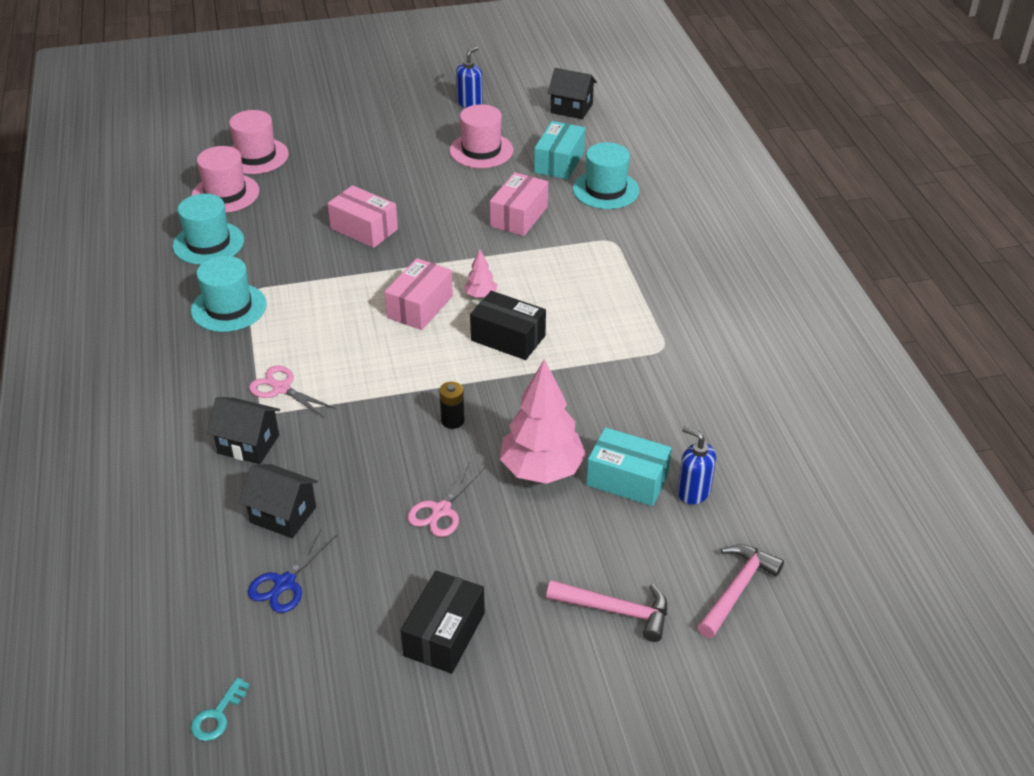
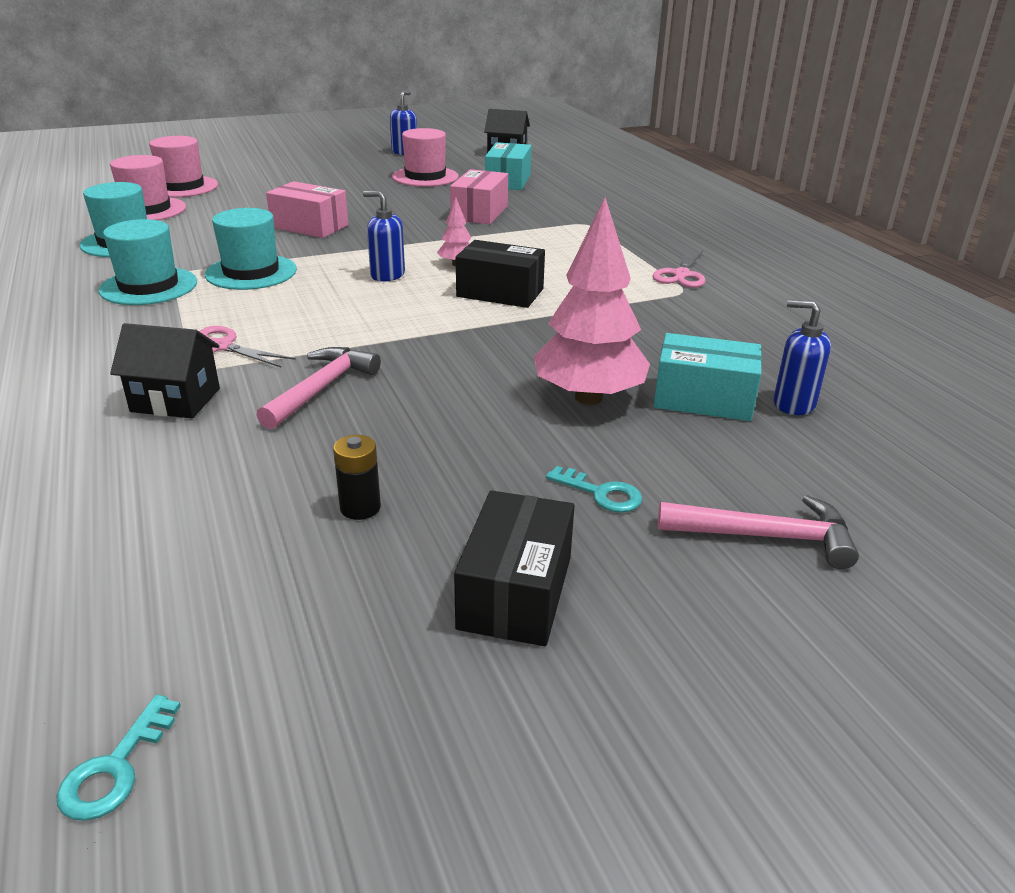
camera: 10 degrees left, 10 degrees down
(283, 515) = (231, 469): black house -> none
(285, 583) = (239, 549): blue scissors -> none
(420, 307) = (387, 275): pink box -> blue soap dispenser
(441, 510) = (465, 446): pink scissors -> pink scissors (681, 275)
(452, 420) = (454, 361): black battery -> black battery (360, 508)
(521, 563) = (601, 493): none -> turquoise key
(605, 190) = (563, 194): turquoise hat -> turquoise hat (251, 272)
(737, 589) = (918, 496): pink hammer -> pink hammer (321, 389)

